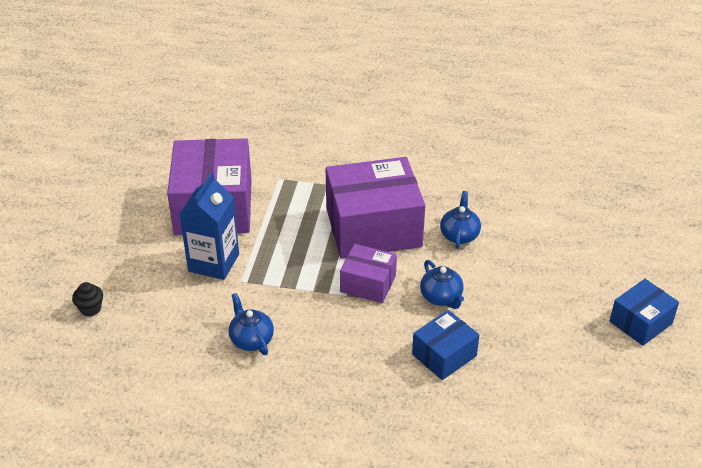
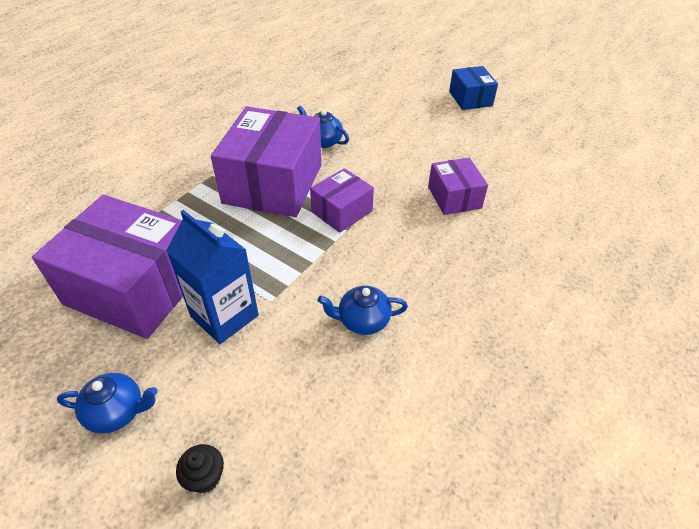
camera: 65 degrees left, 5 degrees up
(441, 297) = (388, 176): blue teapot -> blue teapot (117, 412)
(444, 355) = (454, 197): blue box -> purple box

